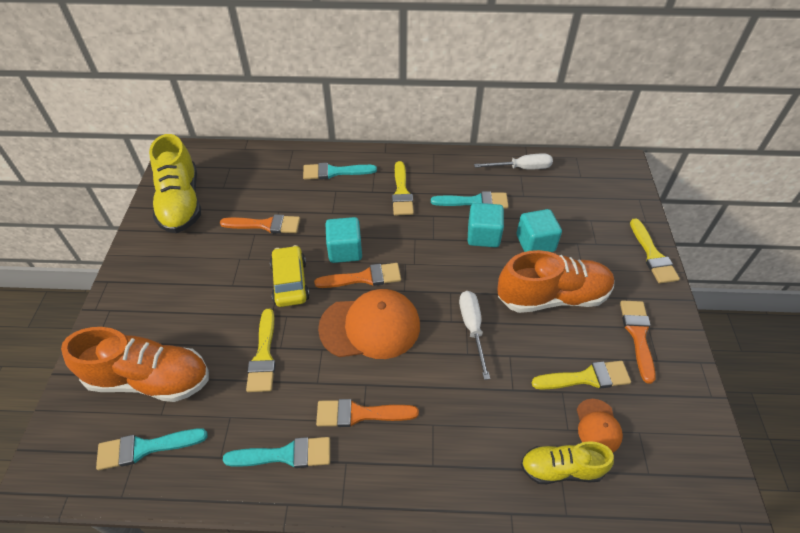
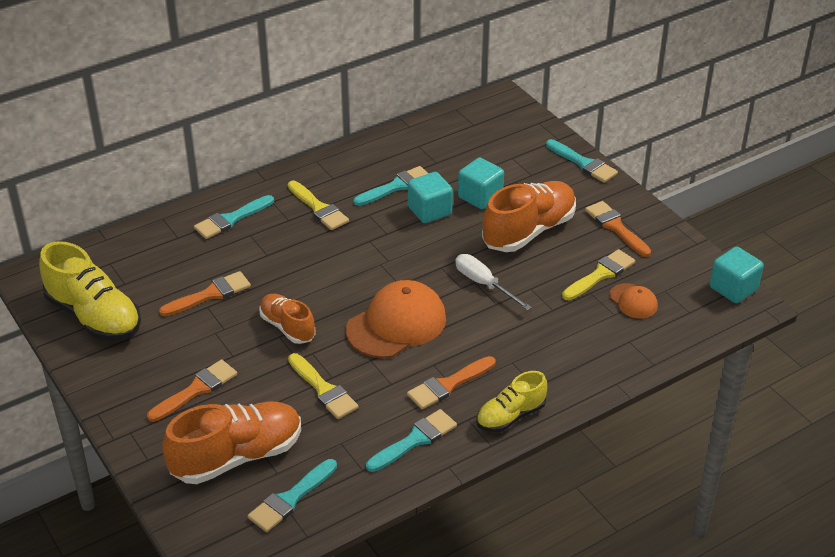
camera: 35 degrees left, 10 degrees down
(290, 282) = (287, 327): yellow car -> orange shoe
(345, 250) = (313, 279): turquoise cube -> turquoise cube (733, 288)
(364, 277) = (353, 292): orange brush -> orange brush (196, 390)
(521, 168) = (414, 139): white screwdriver -> none
(561, 469) = (628, 340): yellow shoe -> yellow shoe (510, 416)
(652, 255) = (583, 163): yellow brush -> turquoise brush

